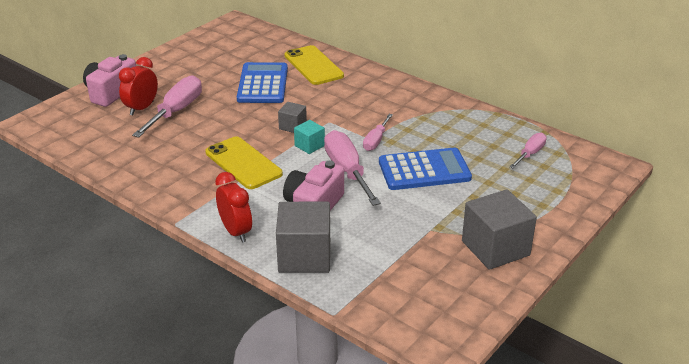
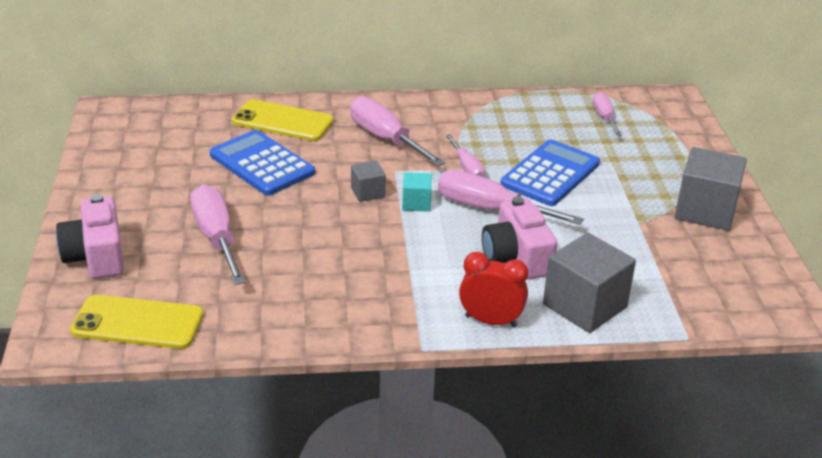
camera: 45 degrees left, 0 degrees up
(141, 108) = (168, 254): red clock -> none
(243, 163) = (383, 253): yellow phone -> yellow phone (138, 323)
(356, 101) = (386, 139): none -> pink screwdriver

